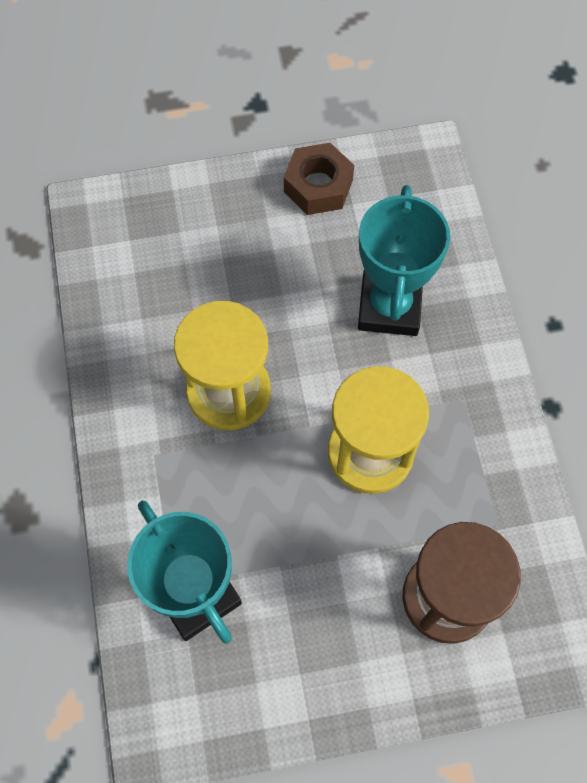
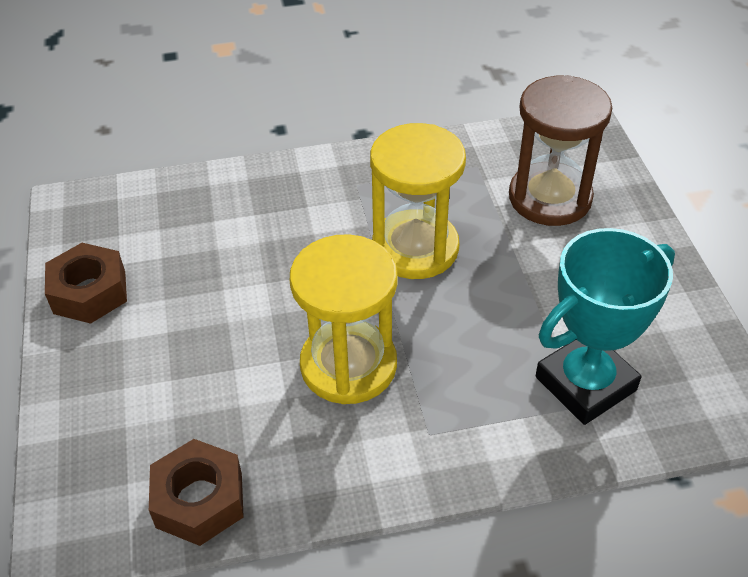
camera: 90 degrees left, 20 degrees down
(109, 288) = (199, 500): none -> brown nut
(389, 307) = (253, 234): turquoise trophy -> none

